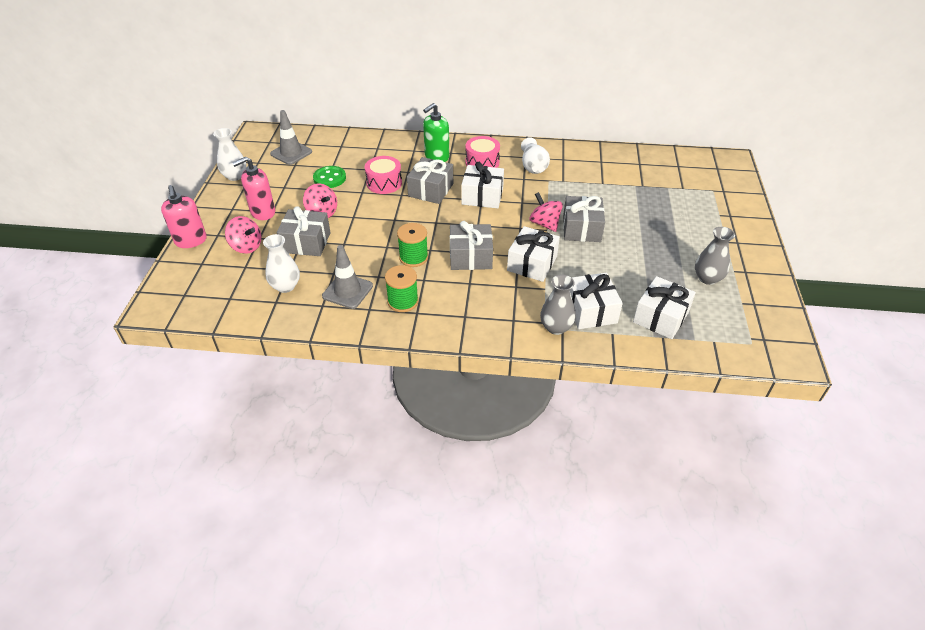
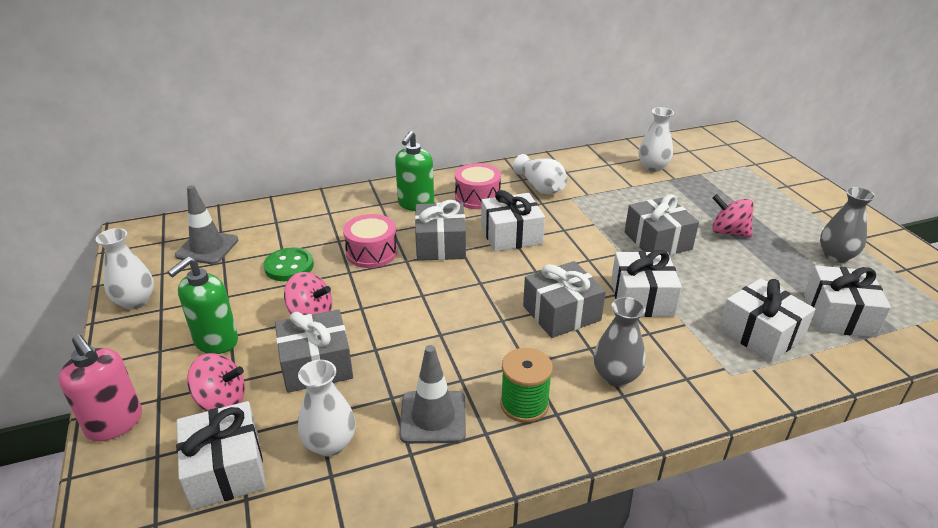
camera: 25 degrees left, 10 degrees down
(229, 281) = (226, 469): none -> white gift
(262, 212) = (216, 341): pink soap dispenser -> green soap dispenser
(413, 257) = (489, 337): green spool -> none
(545, 224) = (612, 247): pink spinning top -> pink spinning top (728, 232)
(556, 327) = (744, 369): grey vase -> grey vase (616, 376)
(634, 172) = (653, 167): none -> white vase

